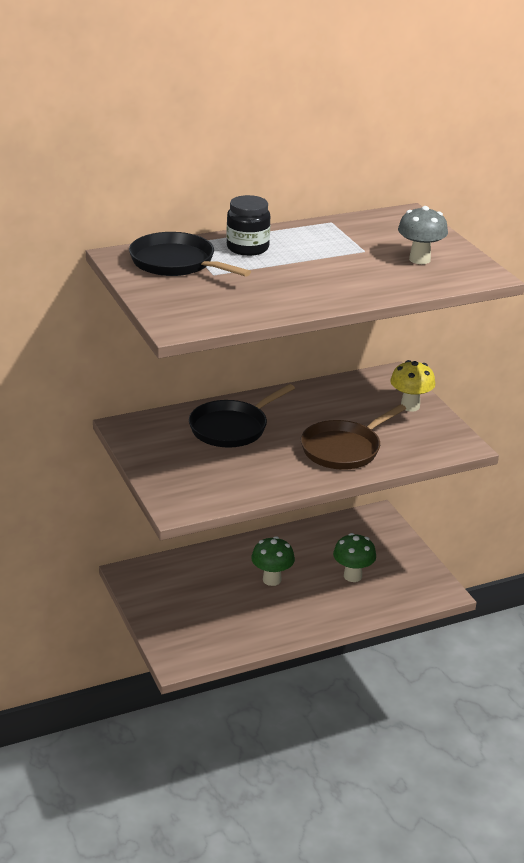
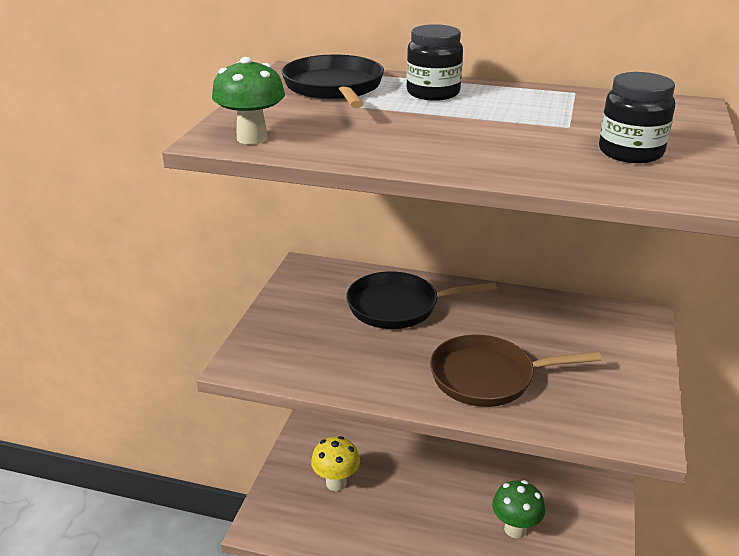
camera: 40 degrees right, 0 degrees up
(272, 580) = (429, 489): green mushroom -> green mushroom (252, 138)
(410, 406) = (626, 360): yellow mushroom -> yellow mushroom (336, 483)
(419, 259) = (630, 152): grey mushroom -> black jar

